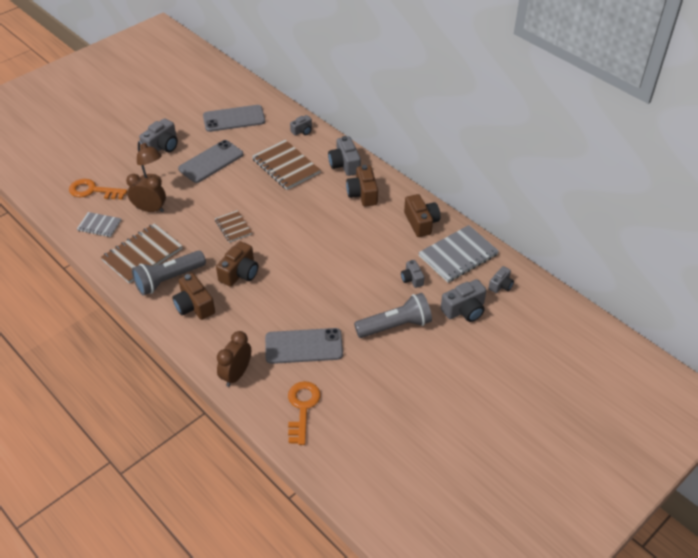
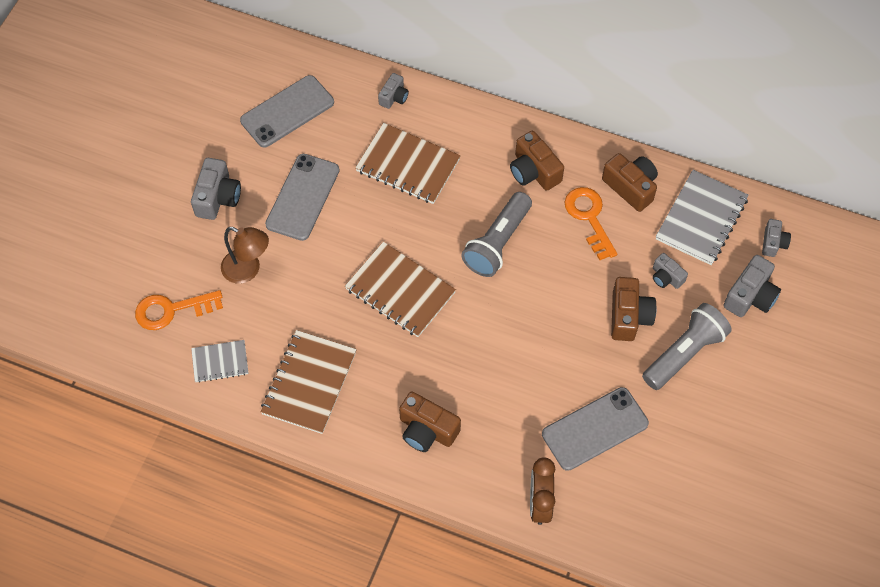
camera: 25 degrees left, 15 degrees up
(150, 209) = (271, 308): brown clock -> none
(168, 279) = (369, 406): grey flashlight -> grey flashlight (497, 243)
(233, 227) = (400, 291): brown notebook -> brown notebook, size x1.76
(239, 273) = (452, 357): brown camera -> brown camera (629, 316)
(302, 408) = (643, 512): orange key -> orange key (589, 218)
(344, 164) = (483, 132): grey camera -> none

